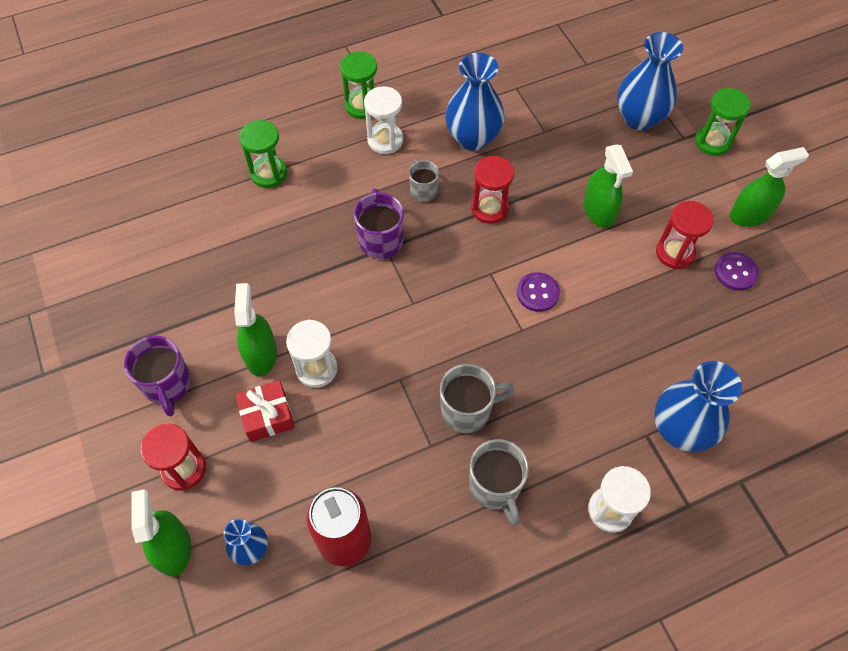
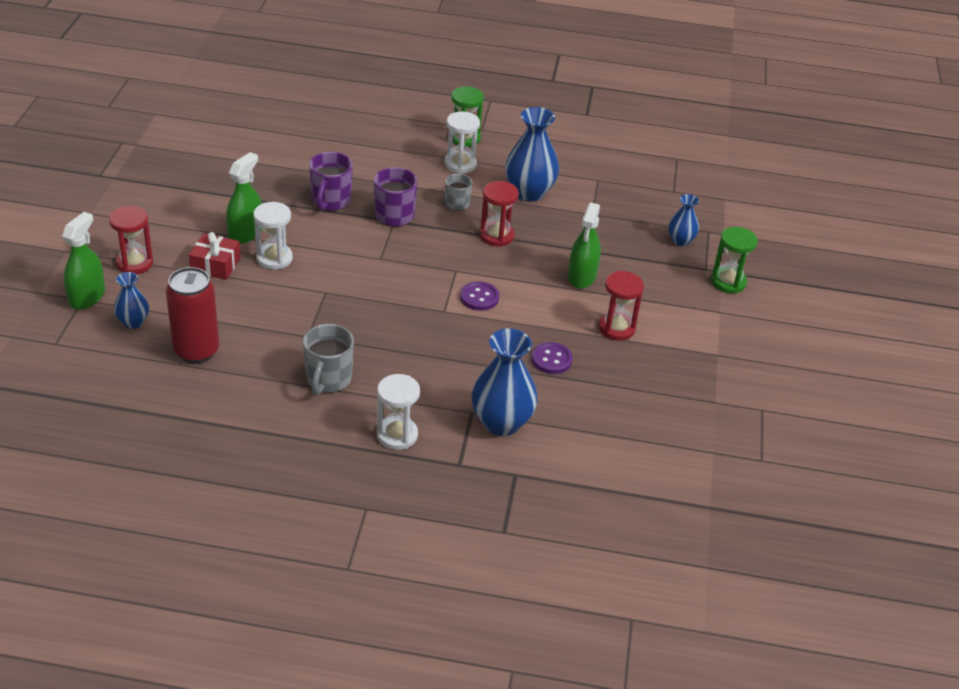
camera: 30 degrees right, 20 degrees down
(168, 385) = (169, 218): purple mug -> purple mug (330, 201)
(269, 173) = (355, 144): green hourglass -> none
(467, 410) = (354, 331): grey mug -> none
(639, 118) = (680, 241): blue vase -> blue vase, size x0.55
(735, 272) = (654, 363): purple button -> purple button (551, 359)
(749, 215) = (708, 337): green spray bottle -> none

